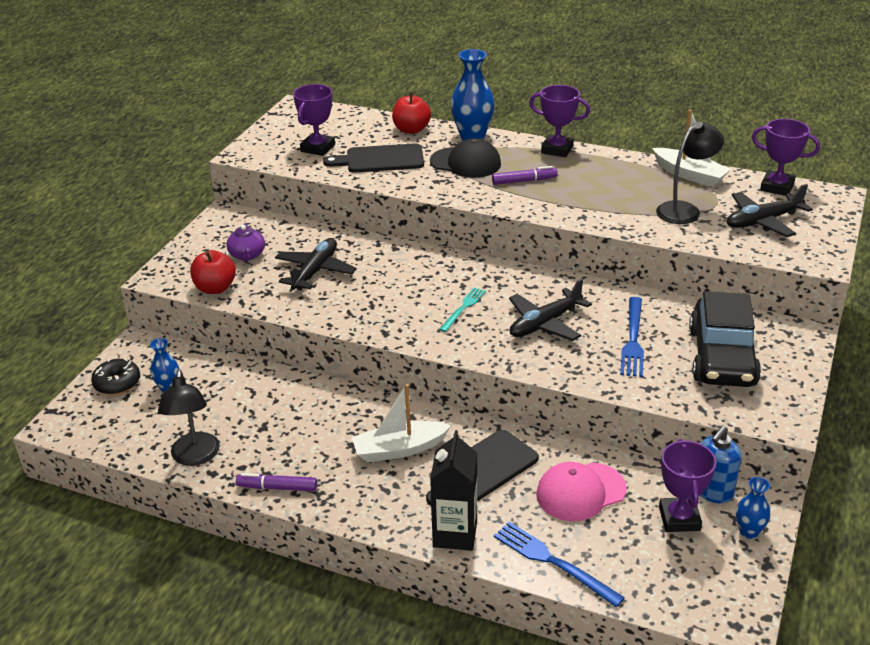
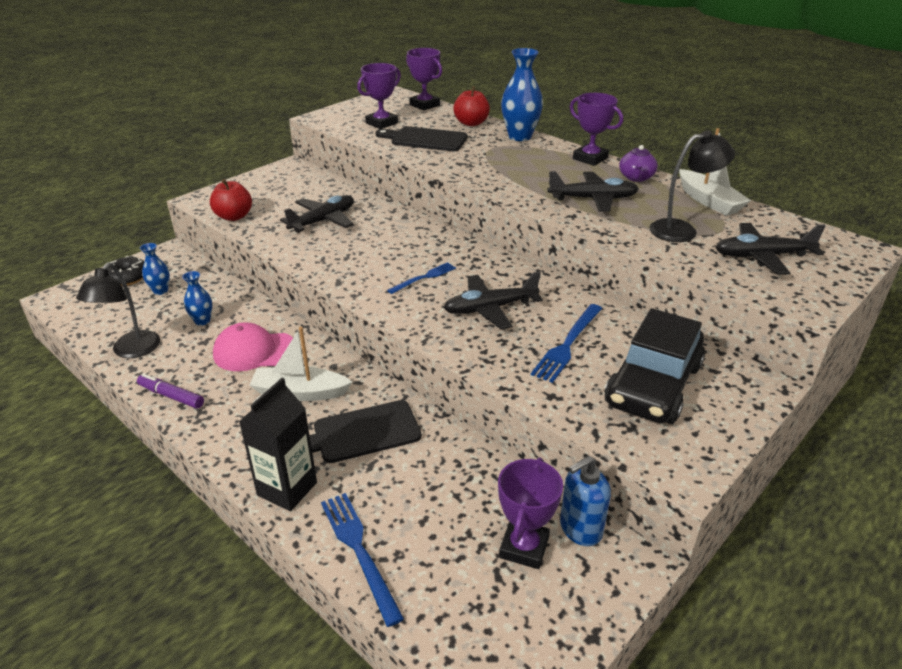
camera: 20 degrees right, 0 degrees up
(247, 255) = (280, 198): purple teapot -> purple teapot (636, 177)
(463, 308) = (424, 278): turquoise fork -> blue fork
(465, 163) = (497, 154): black cap -> none
(524, 181) = (539, 177): purple marker -> none
(580, 492) = (438, 485): pink cap -> pink cap (254, 351)
(589, 194) = (593, 199): none -> black plane
(749, 531) = (594, 589): blue vase -> blue vase (202, 321)
(777, 187) = (798, 228): purple trophy -> purple trophy (424, 105)

